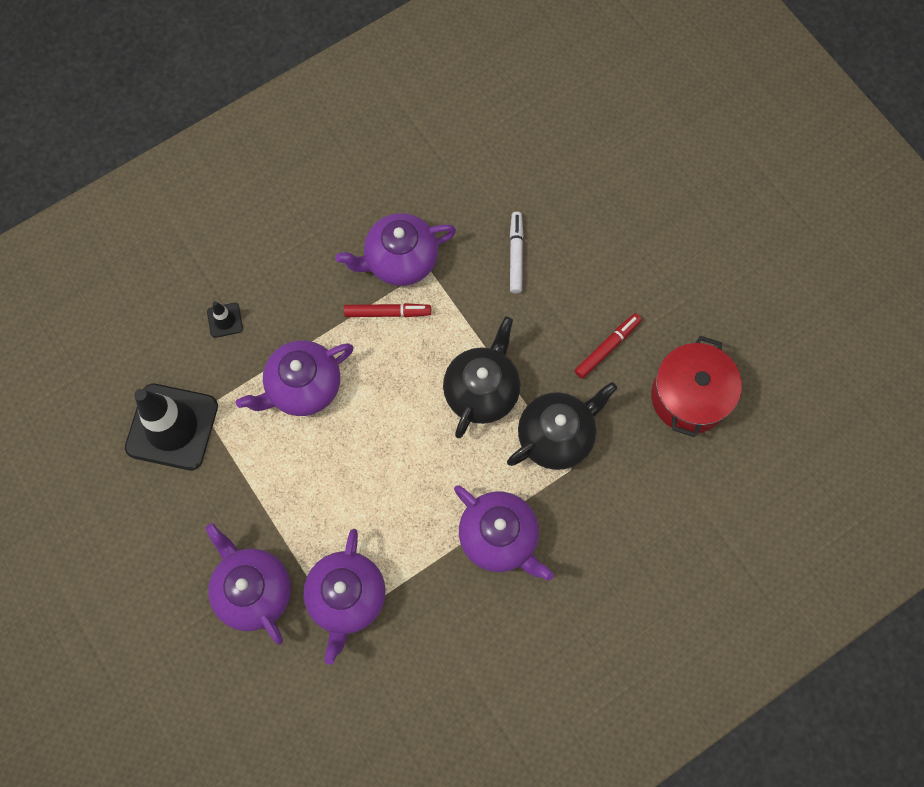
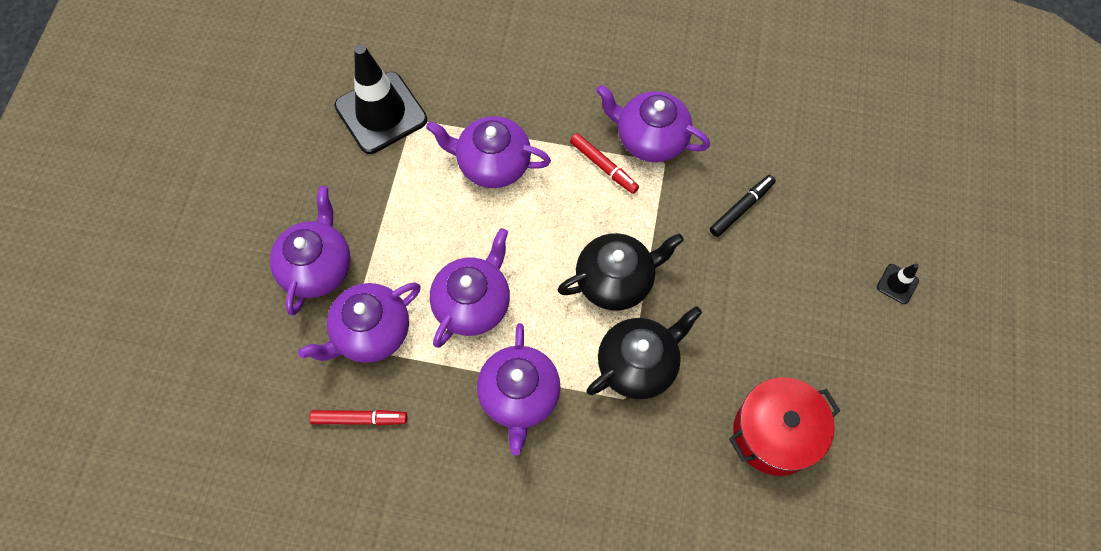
camera: 45 degrees right, 5 degrees down
(225, 320) = (487, 75): black traffic cone -> black traffic cone (897, 284)
(398, 504) = (473, 303): none -> purple teapot
(515, 255) = (741, 208): white marker -> black marker
(556, 436) = (638, 364): black teapot -> black teapot turned 45 degrees counterclockwise
(607, 347) = (744, 336): red marker -> red marker (359, 419)

